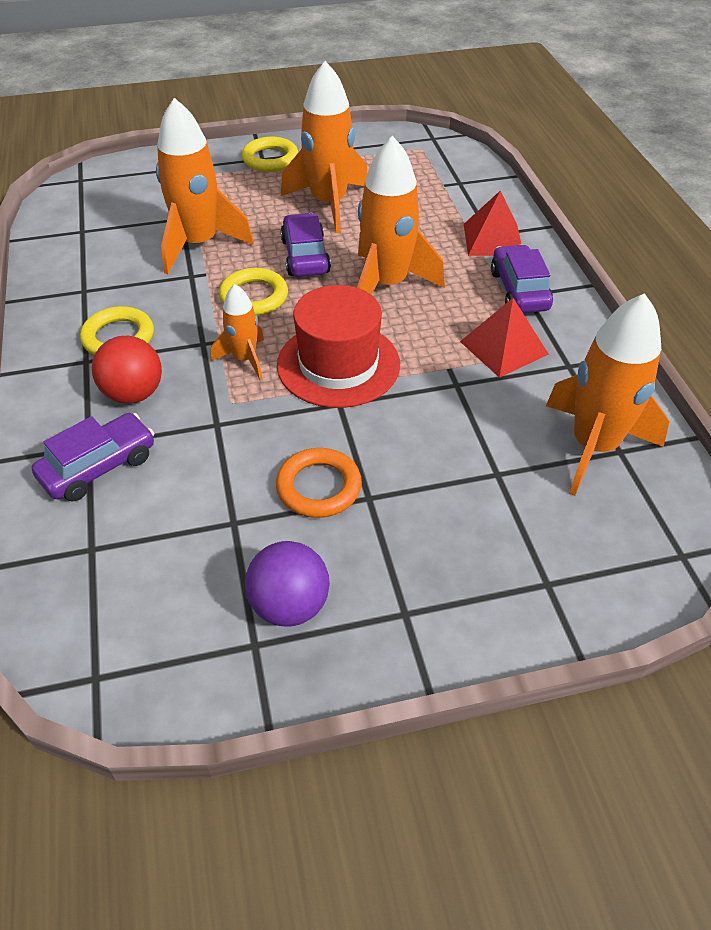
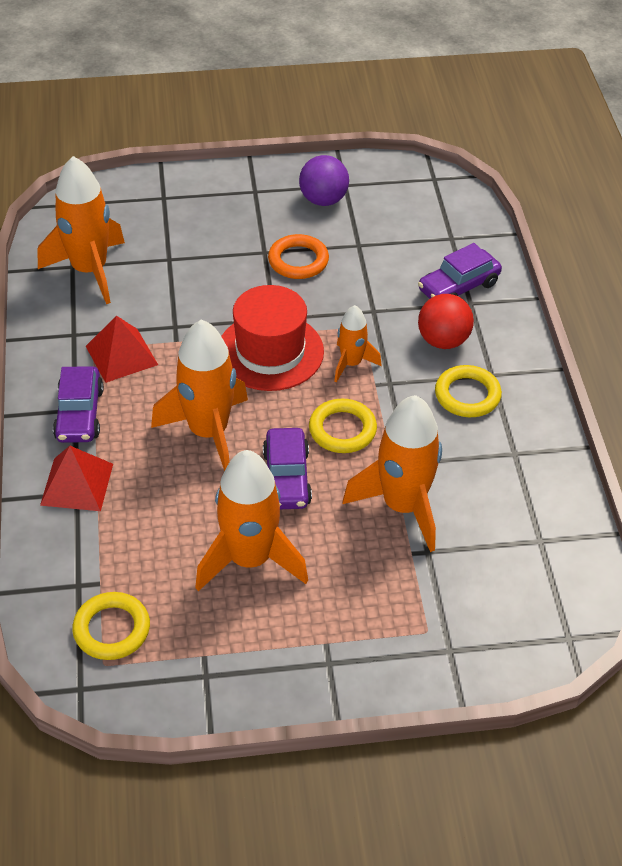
camera: 175 degrees left, 0 degrees up
(270, 159) = (317, 659): yellow ring -> yellow ring (112, 629)

